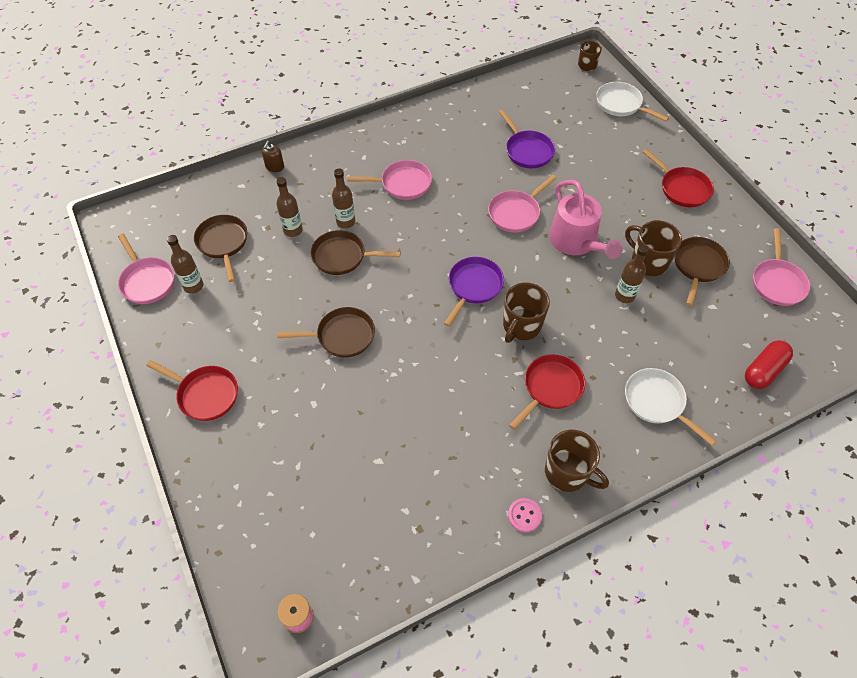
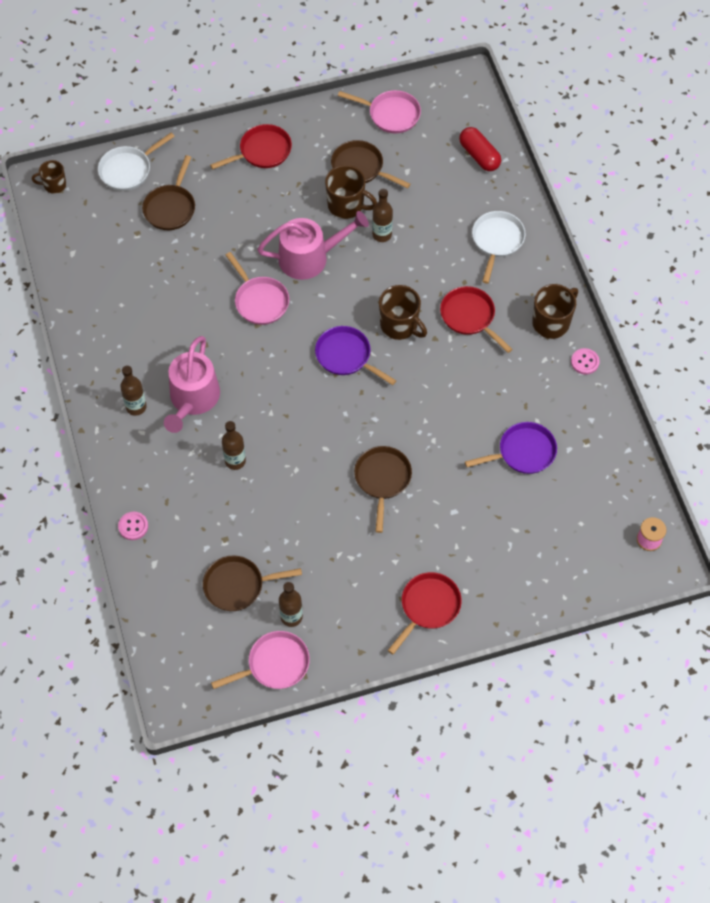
camera: 80 degrees left, 5 degrees up
(274, 167) = (133, 526): brown soap dispenser -> pink button
(293, 230) = (235, 514): brown bottle -> brown bottle (136, 407)
(343, 256) = (282, 469): brown pan -> brown pan (171, 207)
(402, 184) = (193, 399): pink pan -> pink watering can
(527, 150) = (174, 272): purple pan -> purple pan (523, 452)
(648, 262) = (346, 205): brown mug -> brown mug turned 120 degrees counterclockwise
(657, 402) = (497, 241): white pan -> white pan turned 135 degrees clockwise

